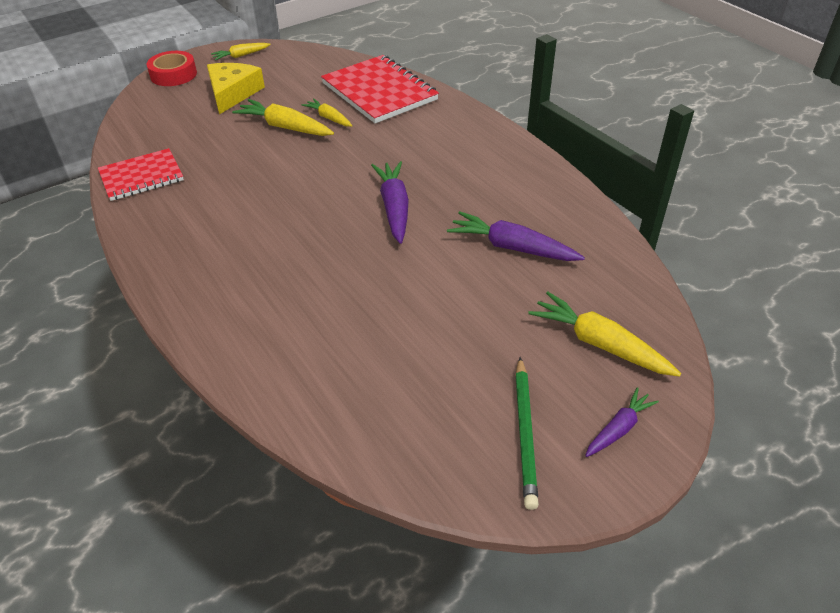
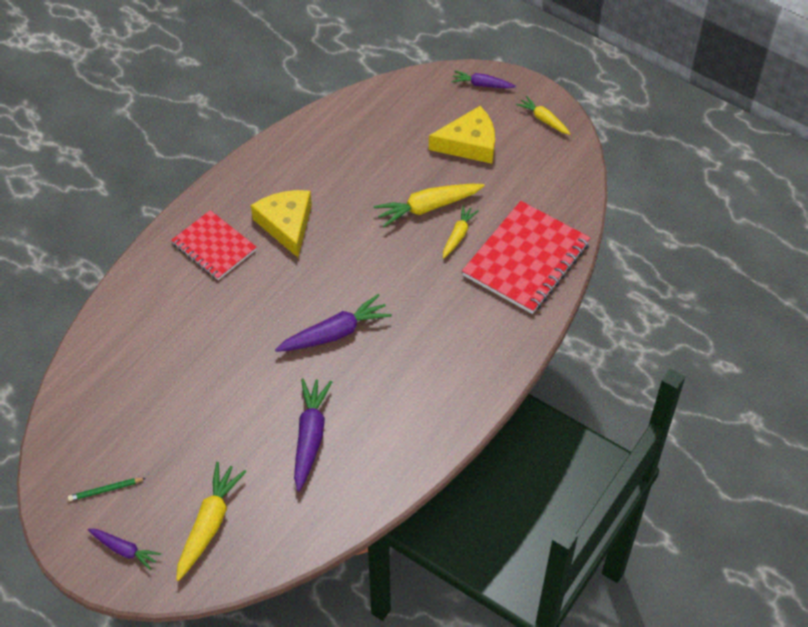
camera: 70 degrees right, 10 degrees up
(141, 177) = (312, 140): red notebook -> red notebook (214, 247)
(173, 74) = (482, 84): red tape -> purple carrot
(235, 214) = (286, 225): none -> yellow cheese
(285, 127) = (428, 207): yellow carrot -> yellow carrot turned 120 degrees counterclockwise
(525, 433) = (105, 490): green pencil -> green pencil, size x0.58

